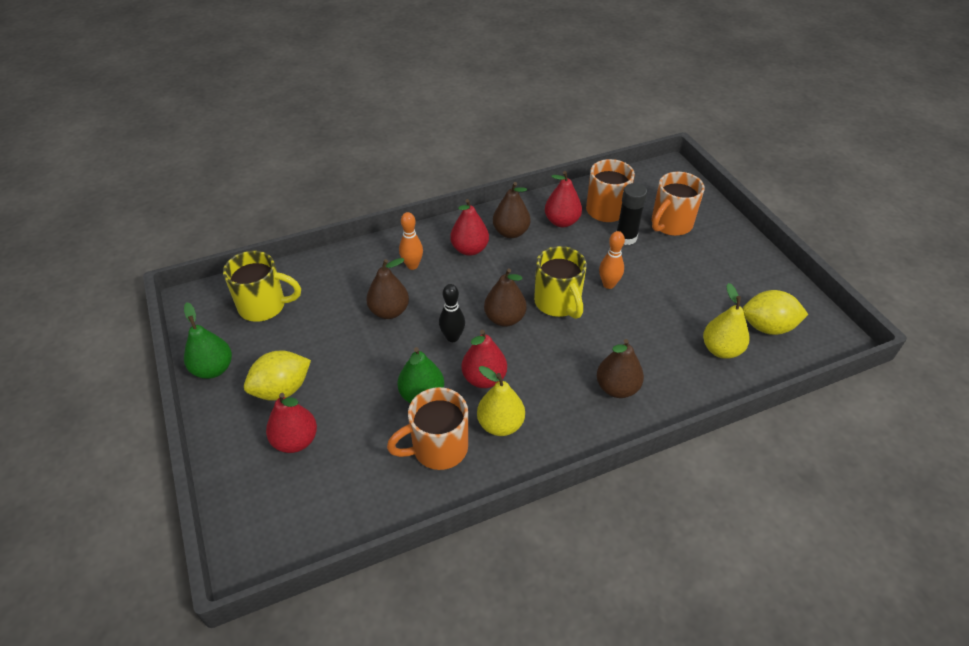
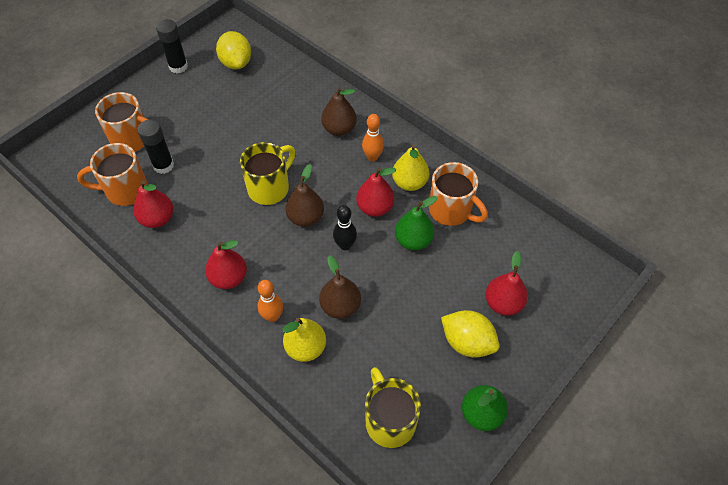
camera: 115 degrees left, 10 degrees up
(511, 232) = (190, 254): brown pear -> none
(608, 284) = (231, 161): orange bowling pin -> orange bowling pin (372, 157)
(721, 349) = (272, 82): yellow pear -> yellow pear (305, 348)
(774, 277) = (178, 66): none -> black glue stick

